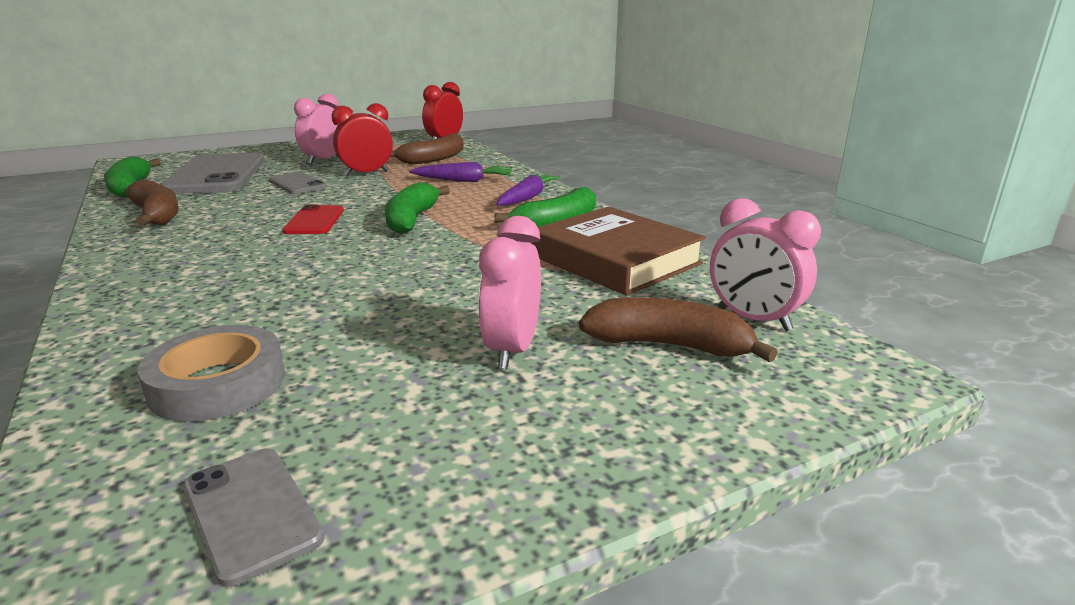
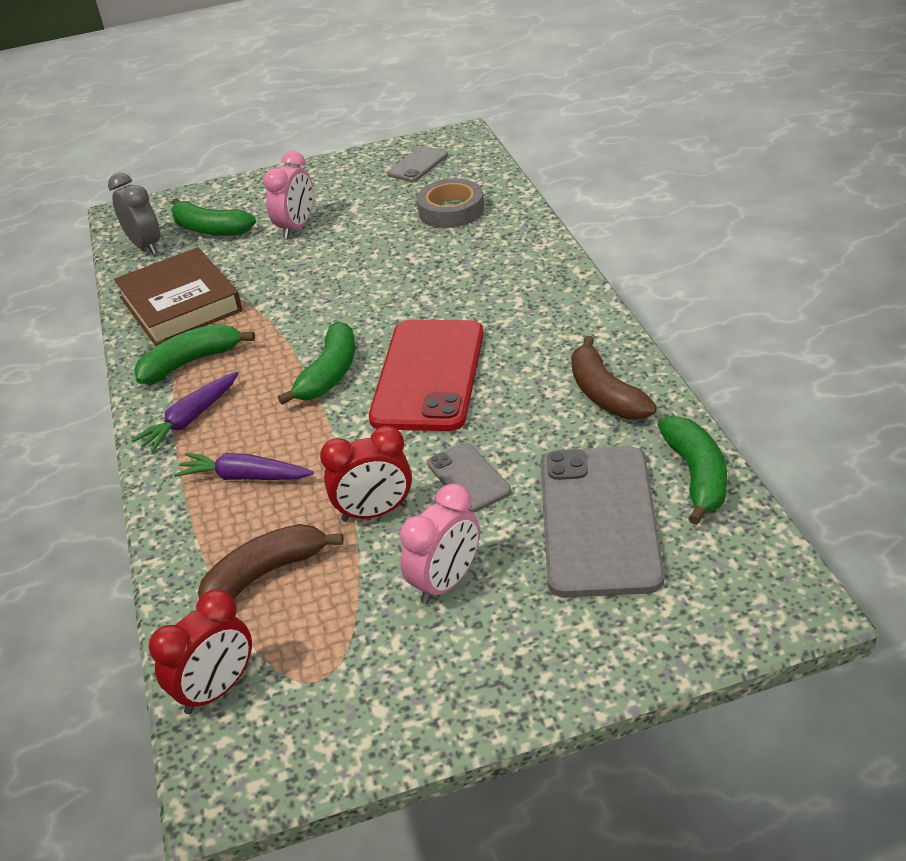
camera: 165 degrees left, 15 degrees up
(251, 512) = (418, 165): grey phone -> grey phone turned 60 degrees clockwise
(314, 221) = (429, 375): red phone -> red phone, size x2.05
(669, 345) = (210, 229): brown banana -> green banana
(753, 320) = (145, 245): pink clock -> grey clock

